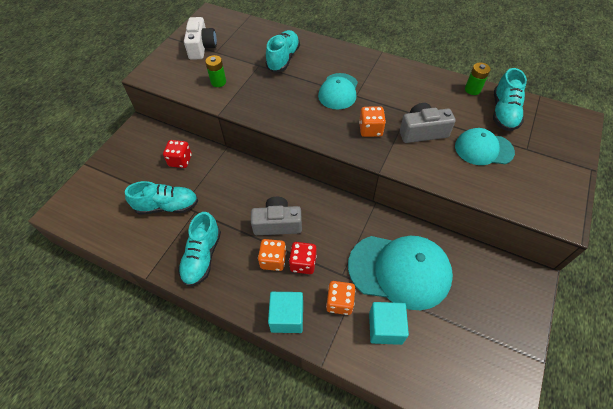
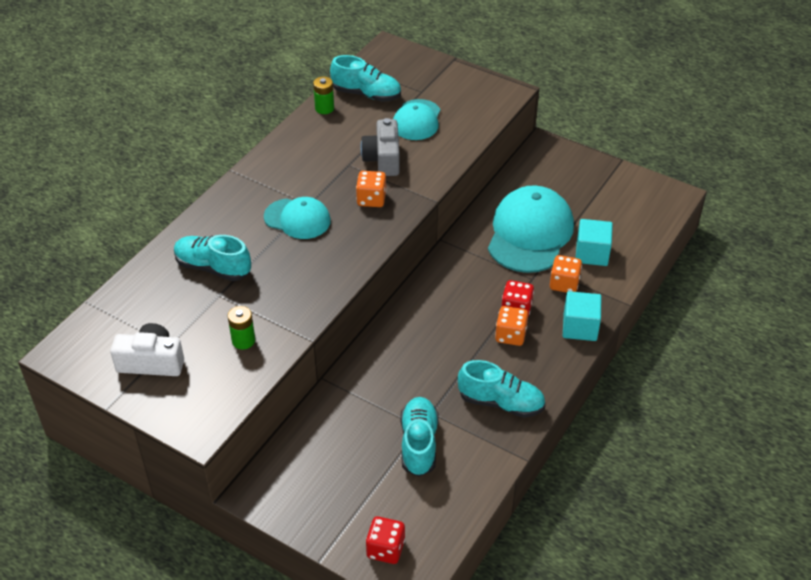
camera: 85 degrees left, 10 degrees down
(180, 160) = (338, 433): red dice -> red dice (385, 549)
(277, 224) = (460, 329): grey camera -> none

